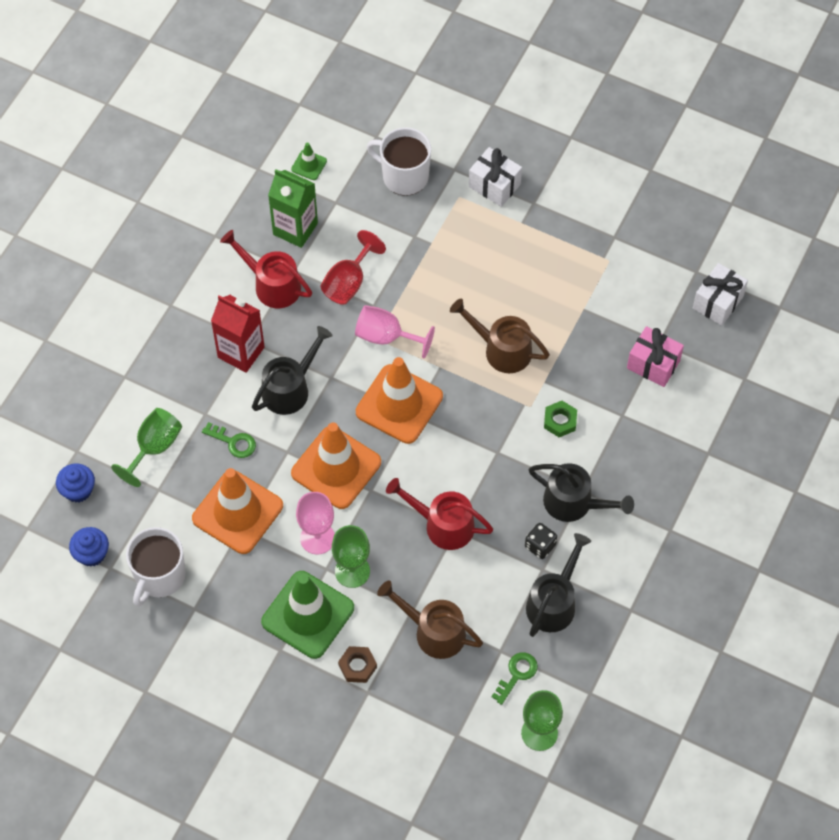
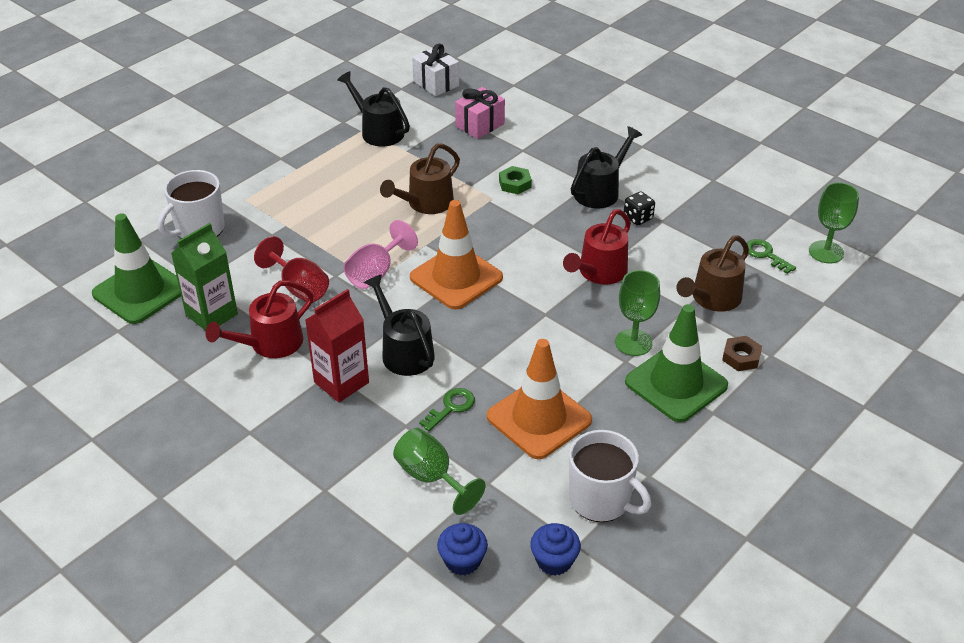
camera: 75 degrees left, 20 degrees down
(309, 165) = (140, 291): green traffic cone -> green traffic cone, size x2.28
(317, 538) = (588, 361): pink goblet -> none
(336, 468) = (511, 334): orange traffic cone -> none
(494, 185) = (247, 176): white gift -> none
(554, 602) = (697, 220): black watering can -> black watering can (378, 131)

